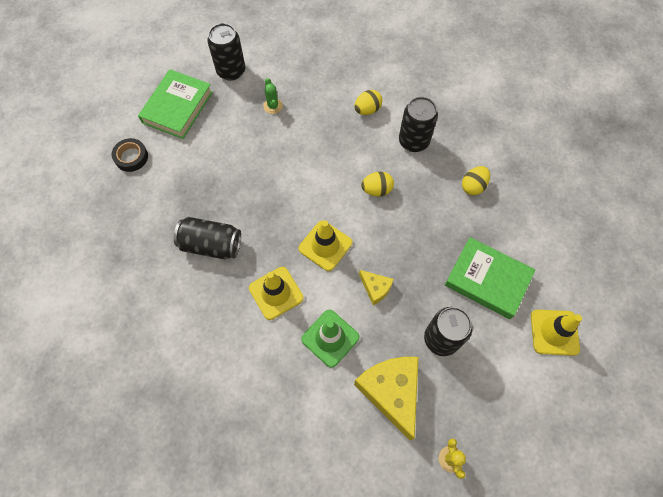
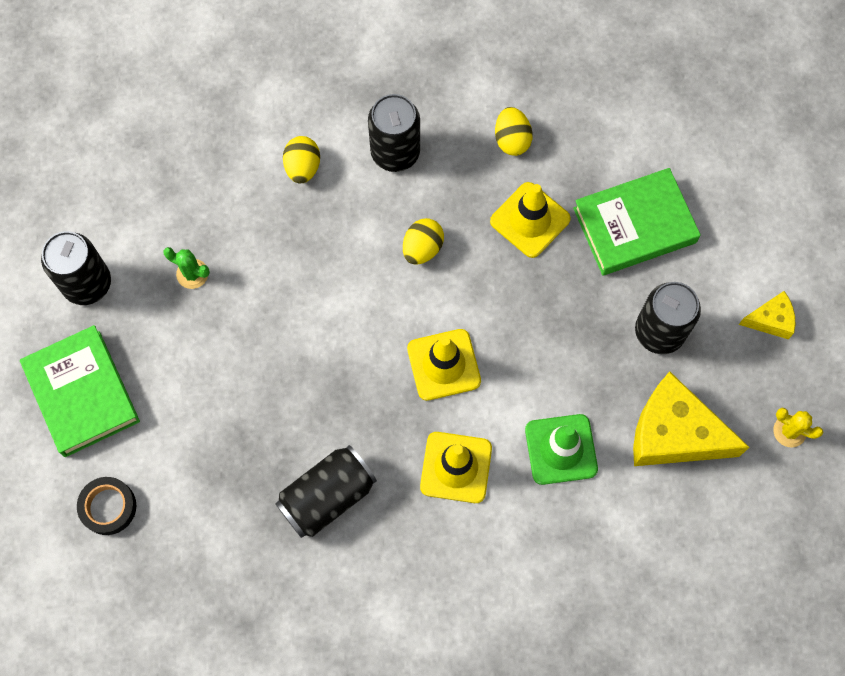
camera: 50 degrees left, 5 degrees up
(375, 288) = (544, 352): yellow cheese -> yellow cheese (770, 320)
(554, 332) = (746, 211): yellow traffic cone -> yellow traffic cone (530, 220)

